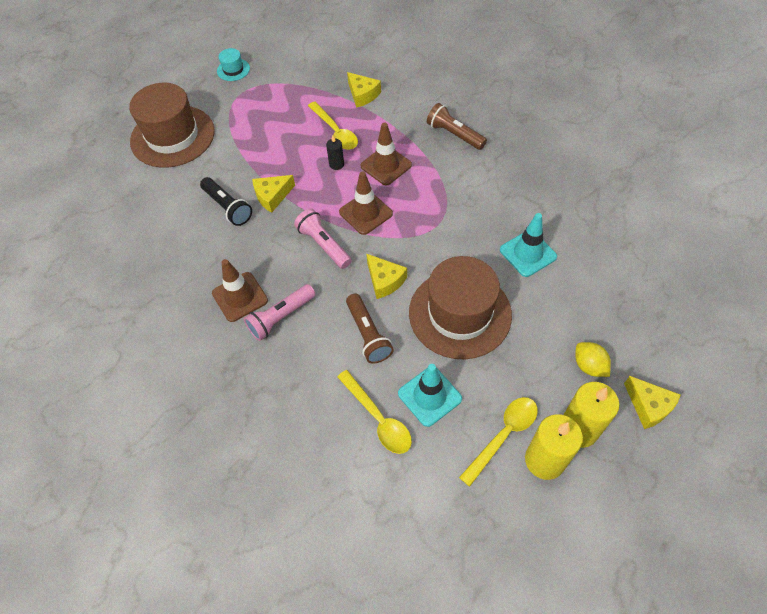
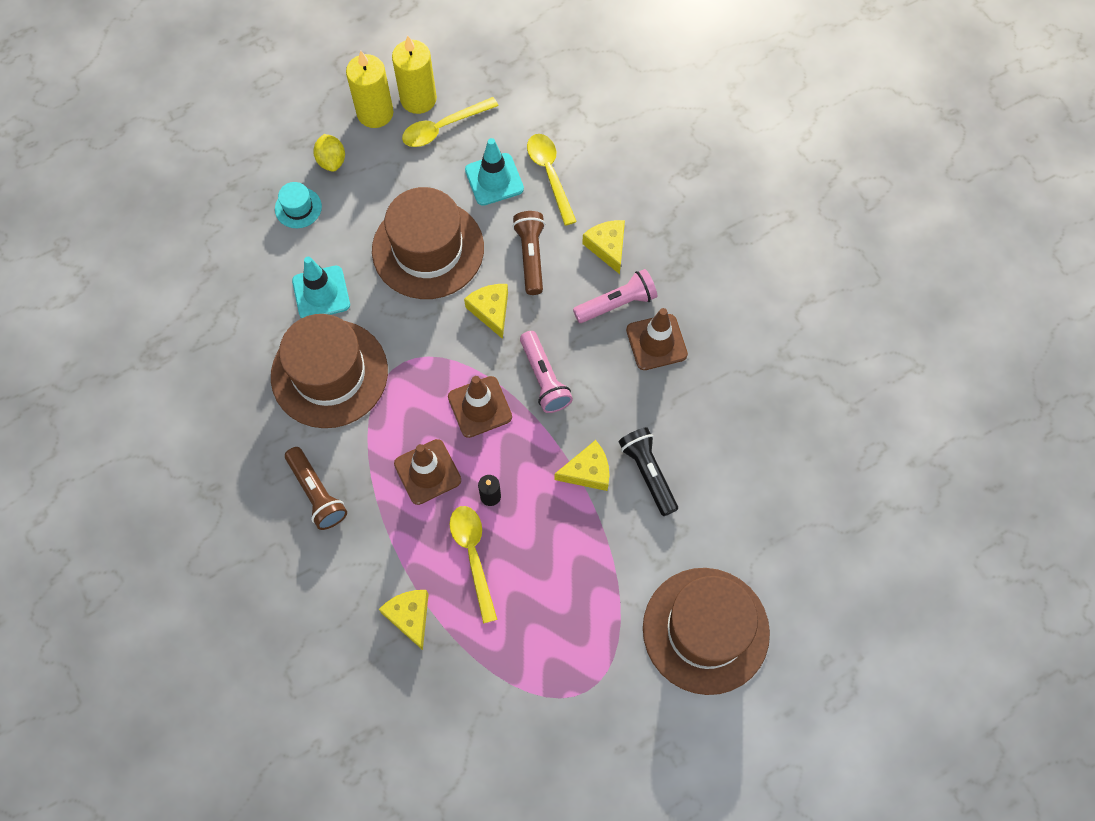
camera: 165 degrees left, 10 degrees up
(233, 70) = (590, 750): turquoise hat -> turquoise hat (298, 208)
(487, 202) = (329, 373): none -> brown hat
(649, 406) = (301, 112): yellow cheese -> yellow cheese (607, 247)

